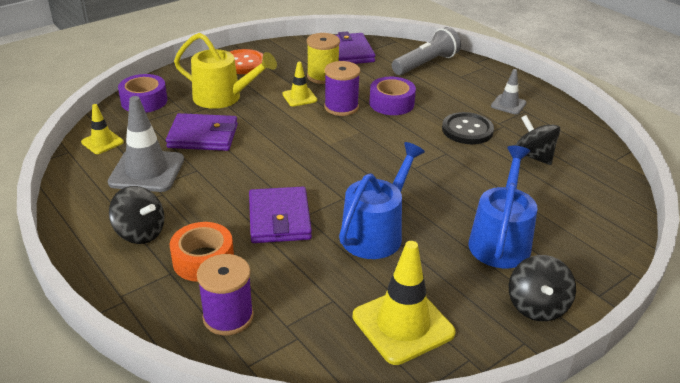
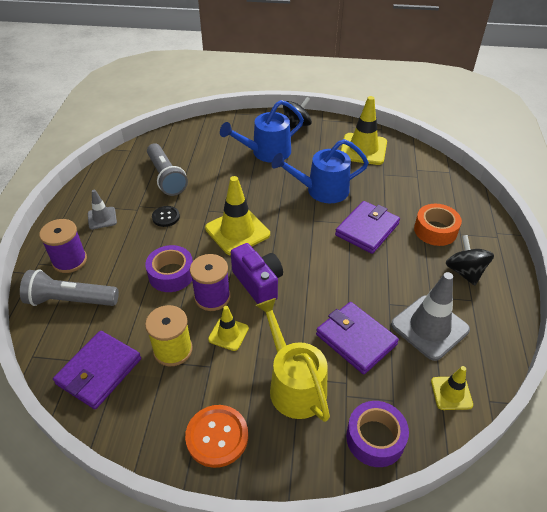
camera: 135 degrees left, 10 degrees up
(228, 317) = (443, 195): purple spool -> purple spool (69, 260)
(320, 129) = (258, 283): none -> purple camera
(394, 152) = (237, 231): none -> yellow traffic cone
(467, 130) = (166, 217): black button -> black button, size x0.61
(533, 156) = (166, 177): black spinning top -> grey flashlight

